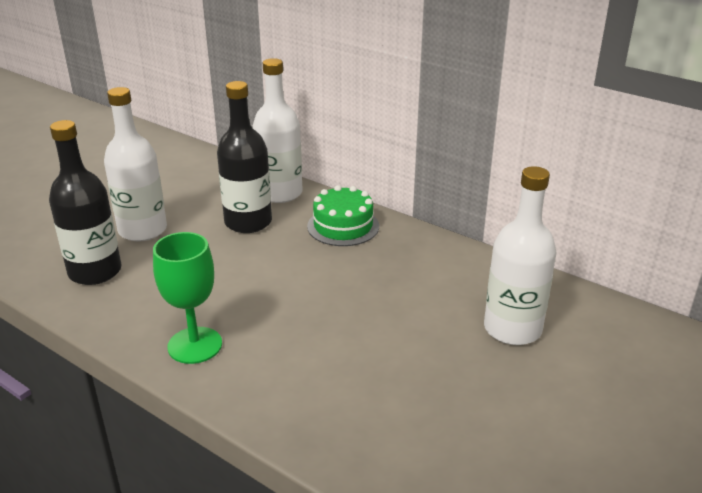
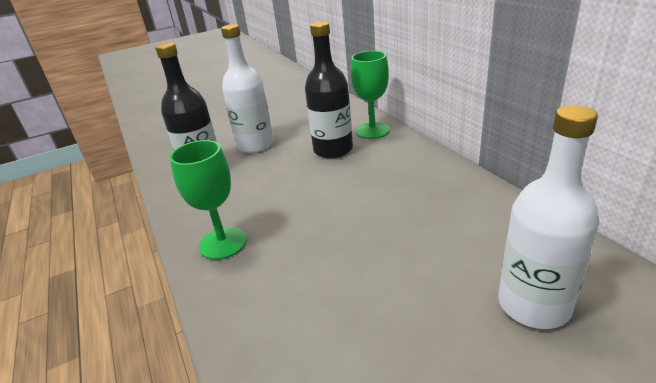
camera: 30 degrees right, 0 degrees up
(280, 193) = (372, 131): white bottle -> green goblet
(343, 226) = (408, 164): green cake -> none

